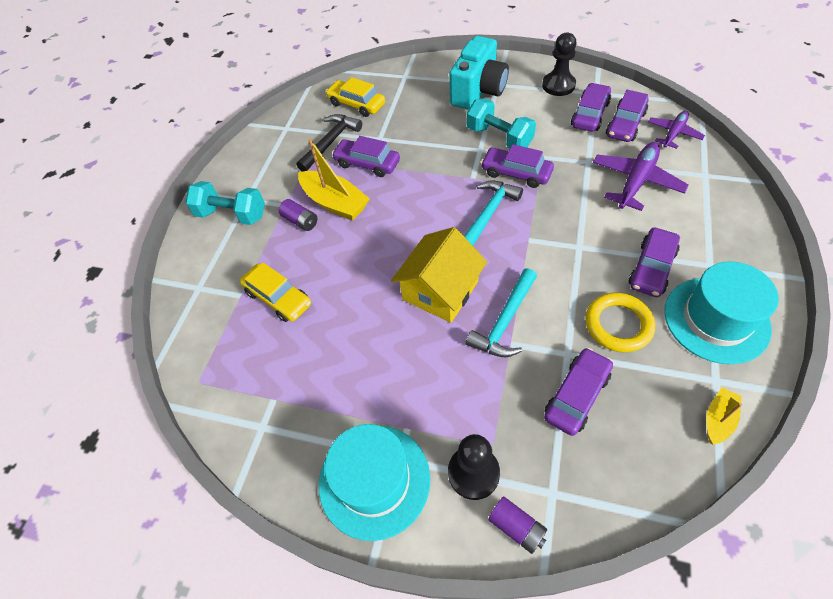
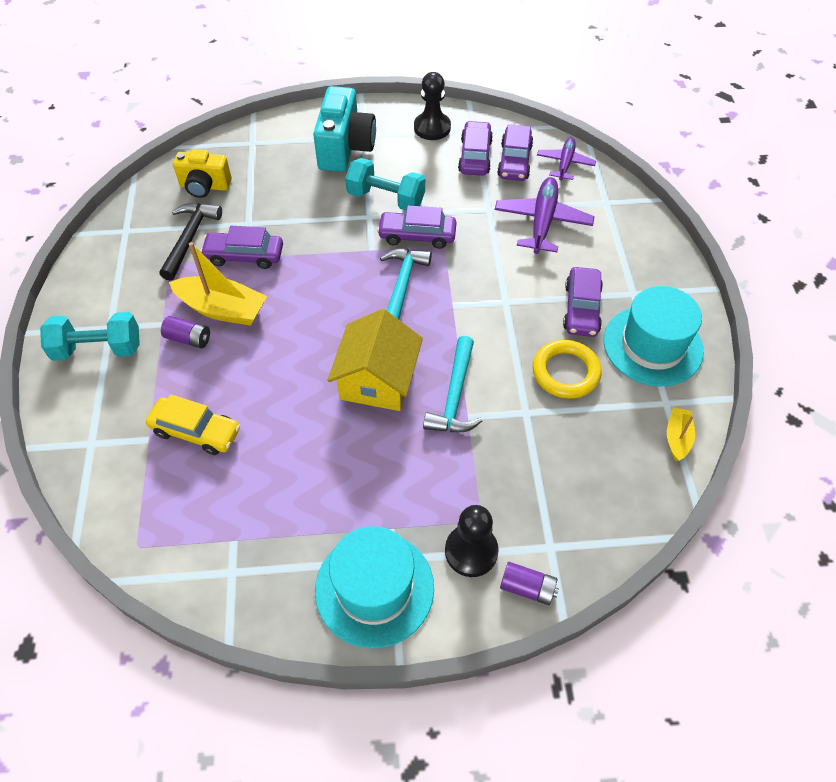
camera: 25 degrees left, 0 degrees up
(356, 104) = (205, 186): yellow car -> yellow camera
(576, 395) = (546, 450): purple car -> none

